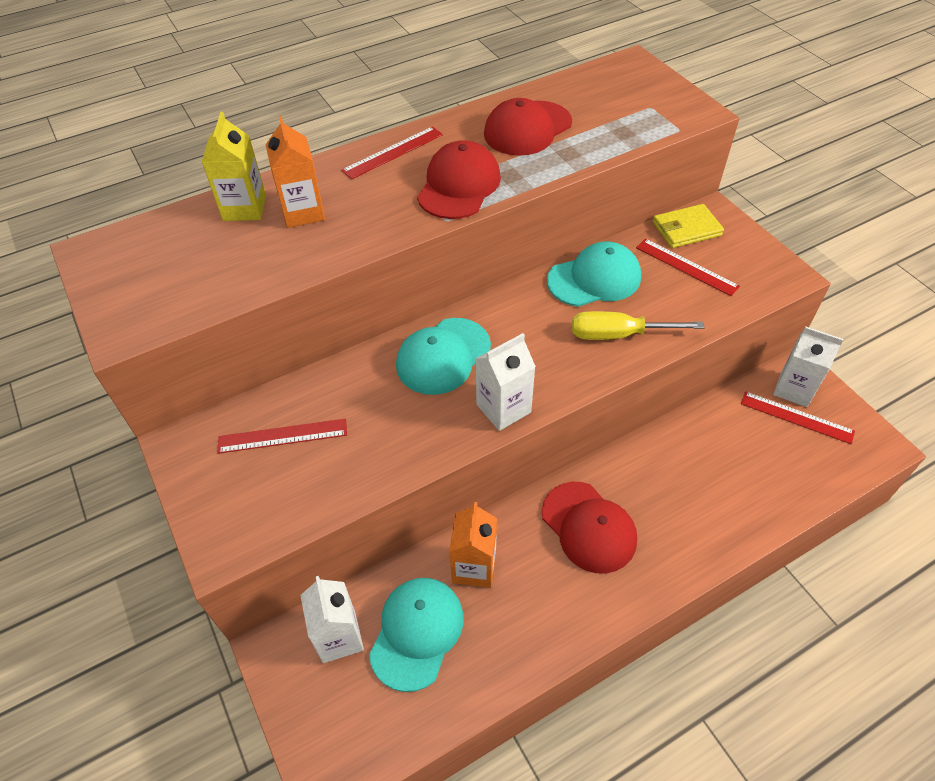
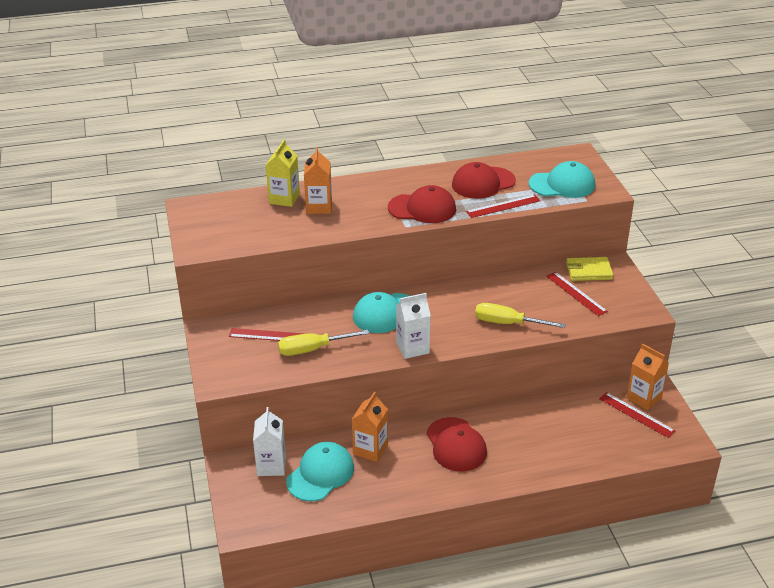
camera: 15 degrees right, 15 degrees down
(356, 446) = (313, 349): none -> yellow screwdriver
(393, 152) = (388, 183): red ruler -> red ruler (503, 206)
(459, 185) = (422, 208): red cap -> red cap turned 60 degrees clockwise
(594, 279) = (507, 289): turquoise cap -> turquoise cap (562, 184)
(794, 389) = (644, 398): white carton -> orange carton

